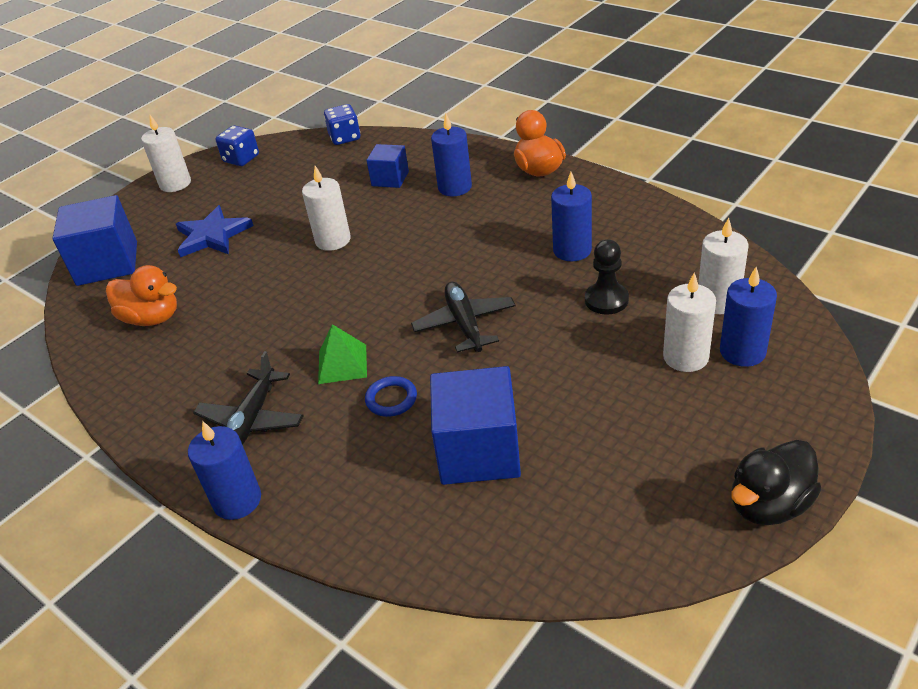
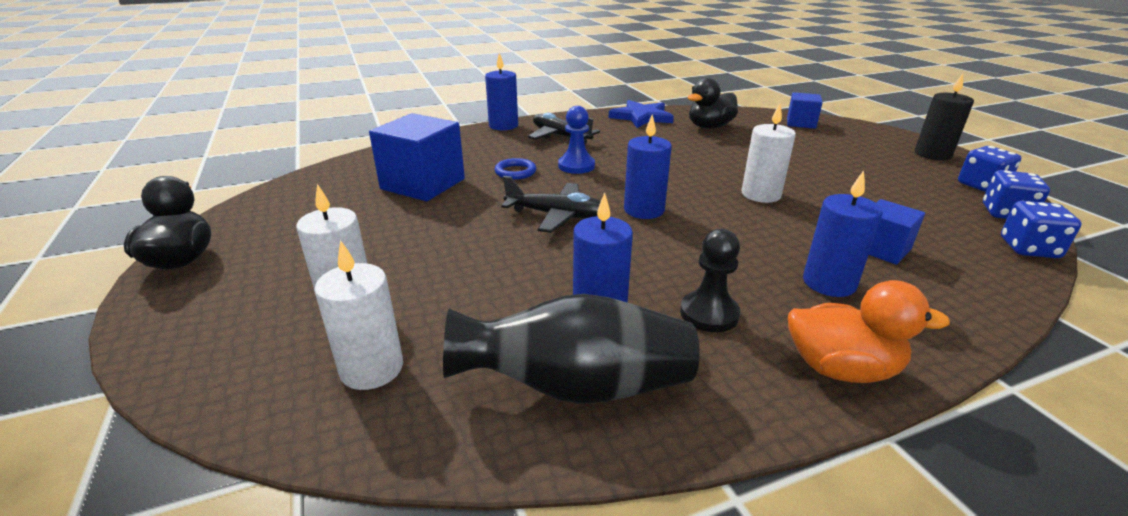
camera: 115 degrees right, 10 degrees down
(107, 263) = (801, 123): blue cube -> blue cube, size x0.57
(152, 318) = (709, 127): orange duck -> black duck
(175, 184) = (932, 154): white candle -> black candle
(212, 235) = (815, 155): blue star -> blue star (641, 117)
(291, 147) = (1006, 213): none -> blue dice
(342, 364) = (576, 166): green pyramid -> blue pawn
(606, 300) = (487, 294): black pawn -> black pawn (709, 313)
(642, 231) = (577, 386): none -> black vase
(742, 352) = (291, 338): blue candle -> blue candle (644, 210)

